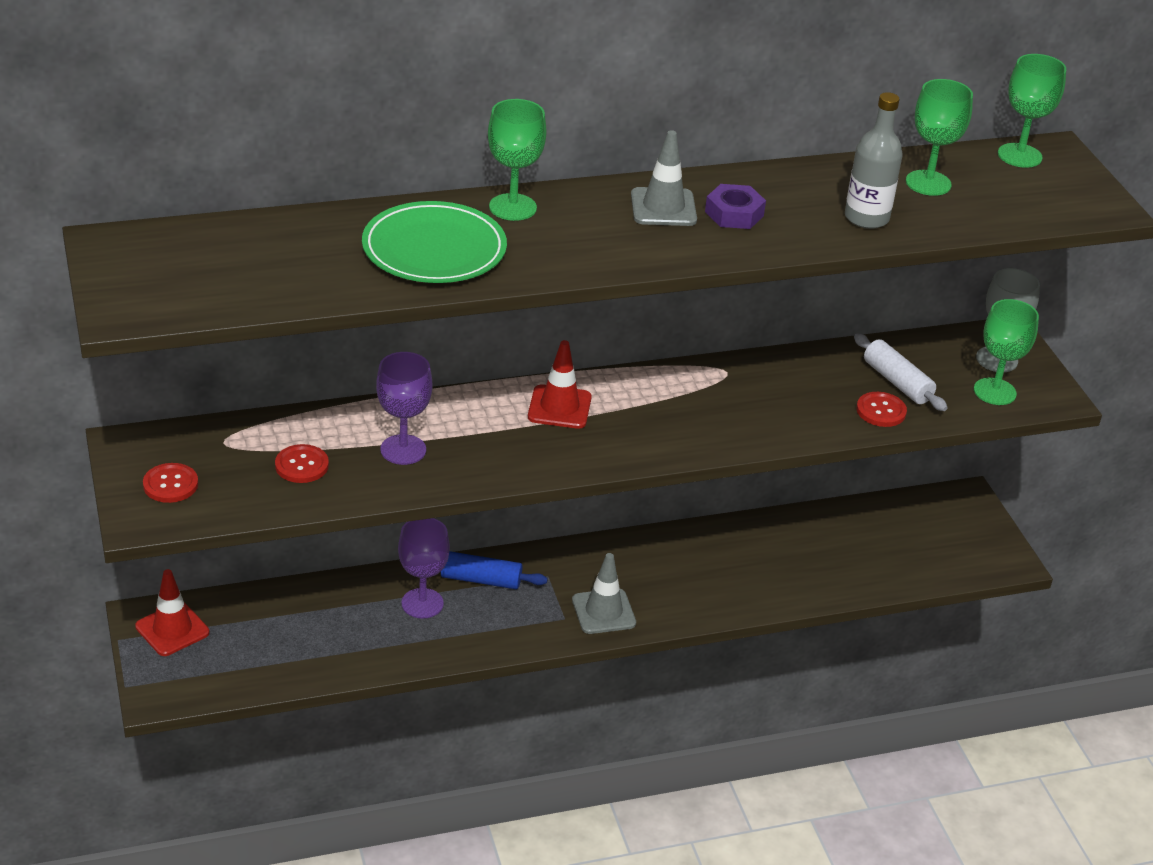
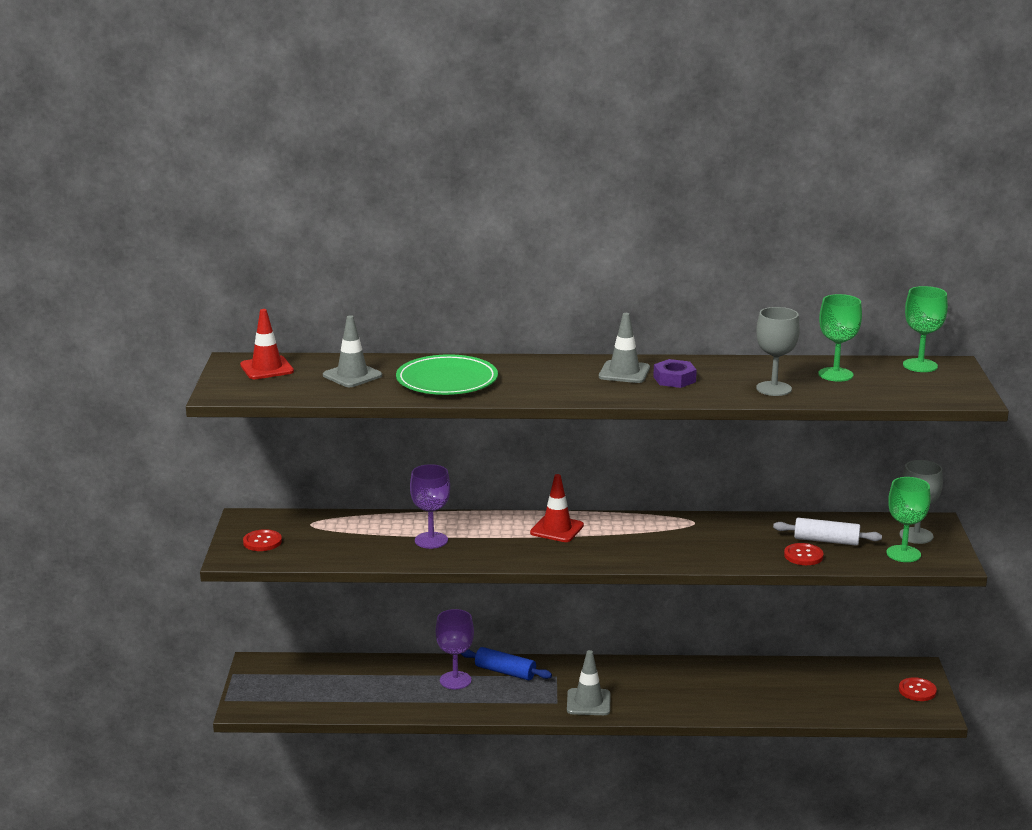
camera: 20 degrees right, 15 degrees down
(172, 629) = (272, 673): red traffic cone -> red traffic cone (267, 368)
(296, 254) = (352, 375): none -> grey traffic cone
(301, 465) = (356, 541): red button -> red button (917, 690)
(513, 207) = (516, 364): green goblet -> none
(866, 218) = (773, 389): grey bottle -> grey goblet
(897, 382) = (826, 541): white rolling pin -> white rolling pin turned 60 degrees counterclockwise

